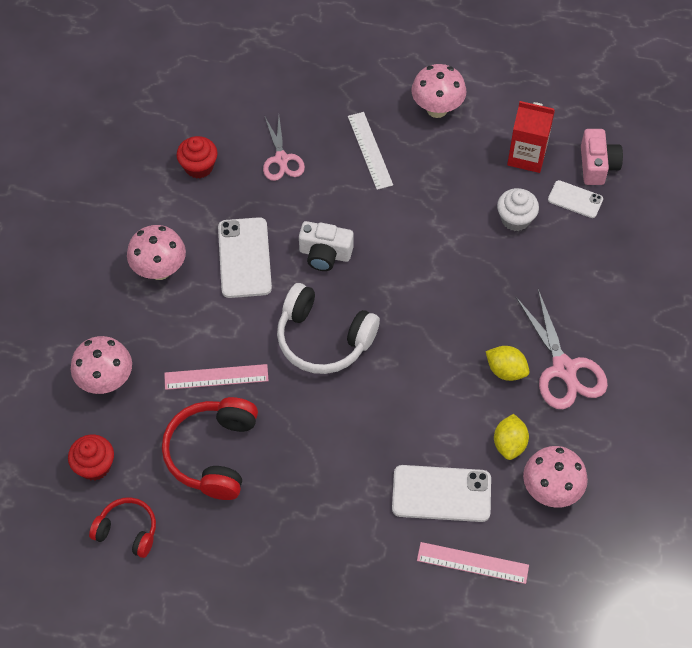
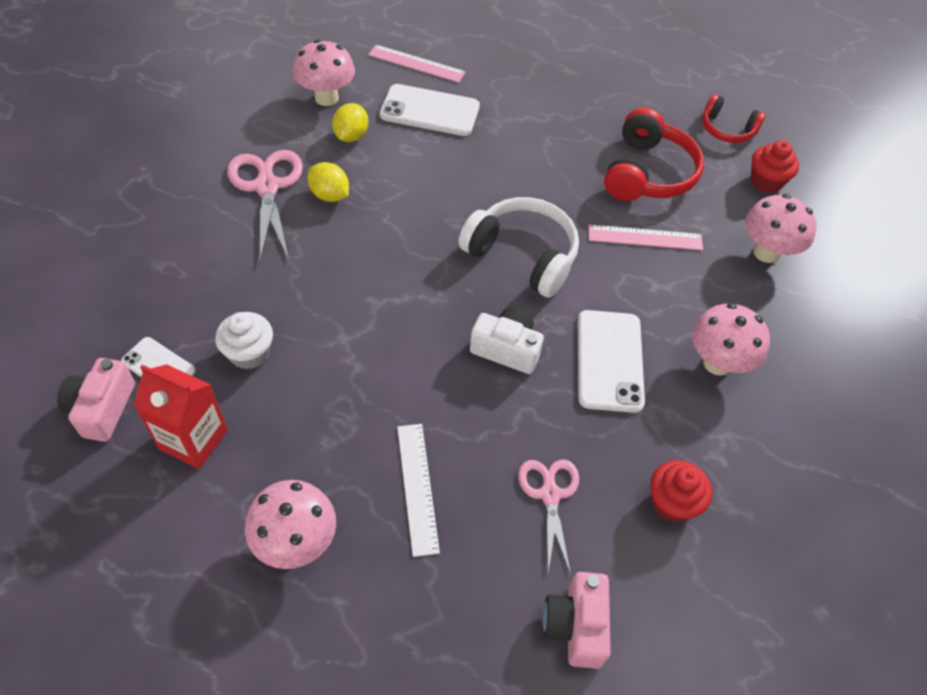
camera: 175 degrees left, 5 degrees down
(259, 92) = (575, 626): none -> pink camera

